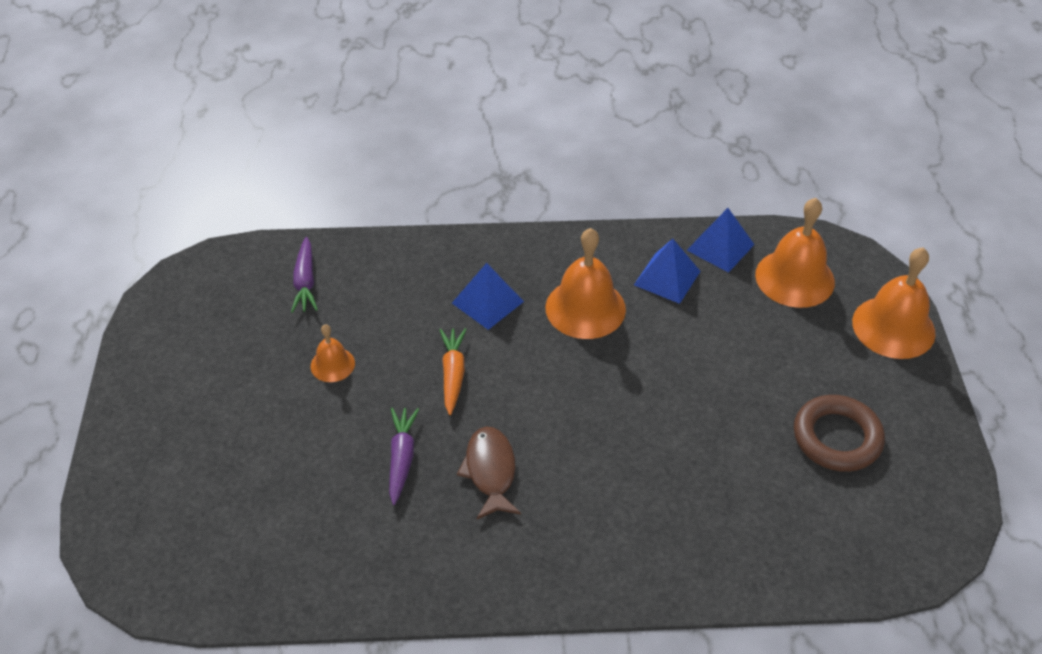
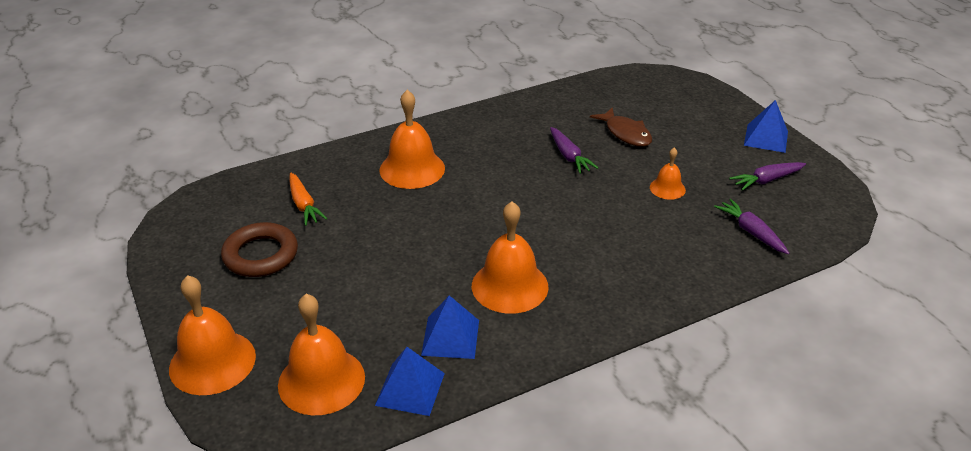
camera: 155 degrees right, 10 degrees down
(217, 335) = (766, 180): none -> purple carrot
(453, 374) = (577, 208): orange carrot -> orange carrot (304, 205)
(487, 302) = (595, 264): blue pyramid -> blue pyramid (766, 138)
(490, 471) = (506, 166): brown fish -> brown fish (626, 133)
(614, 513) = (412, 169): none -> orange bell

